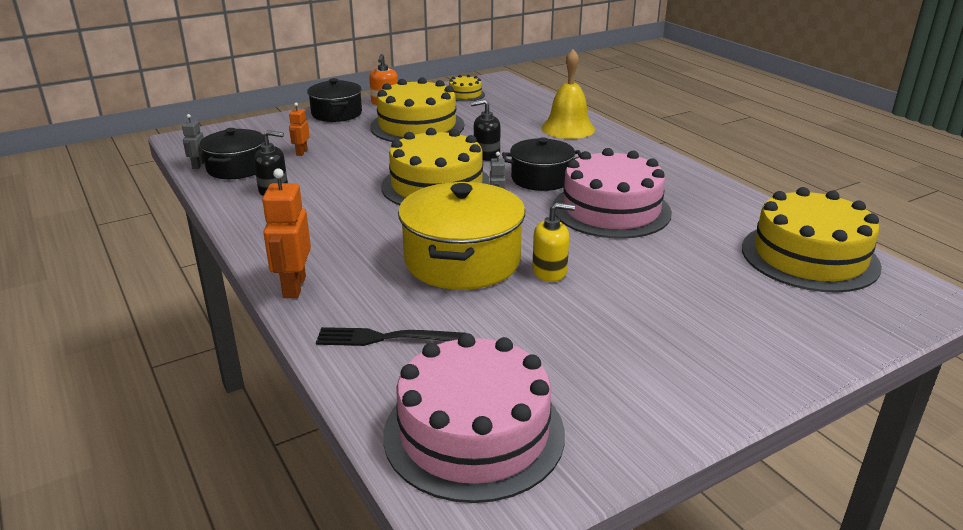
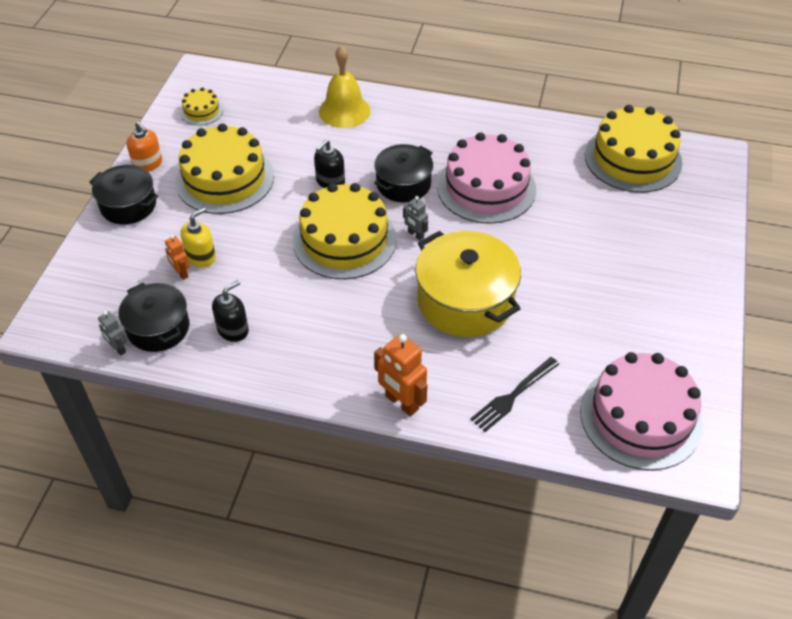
camera: 45 degrees left, 20 degrees up
(549, 271) = (524, 272): yellow soap dispenser -> yellow soap dispenser (201, 257)

